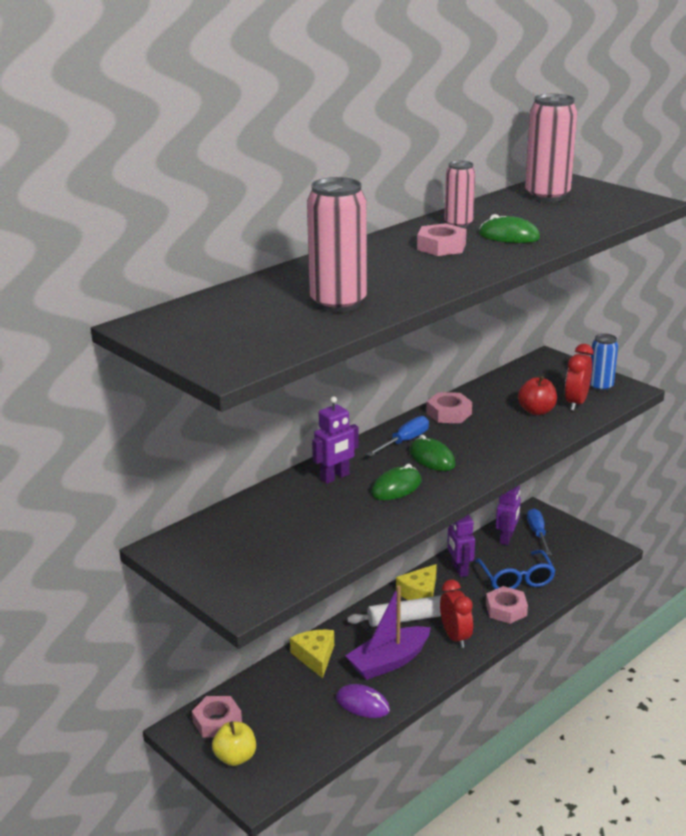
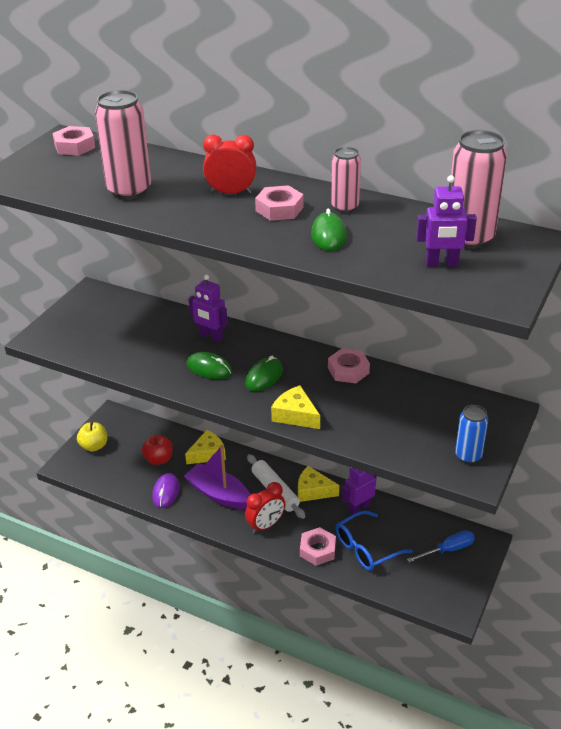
camera: 70 degrees right, 10 degrees up
(217, 722) = (124, 427): pink nut -> pink nut (74, 146)
(404, 441) = (284, 357): blue screwdriver -> none
(505, 452) = (295, 415): none -> yellow cheese
(506, 538) = (426, 529): purple robot -> purple robot (441, 264)
(536, 411) = (386, 421): red apple -> red apple (159, 459)
(576, 403) = (420, 444): red clock -> red clock (231, 193)

